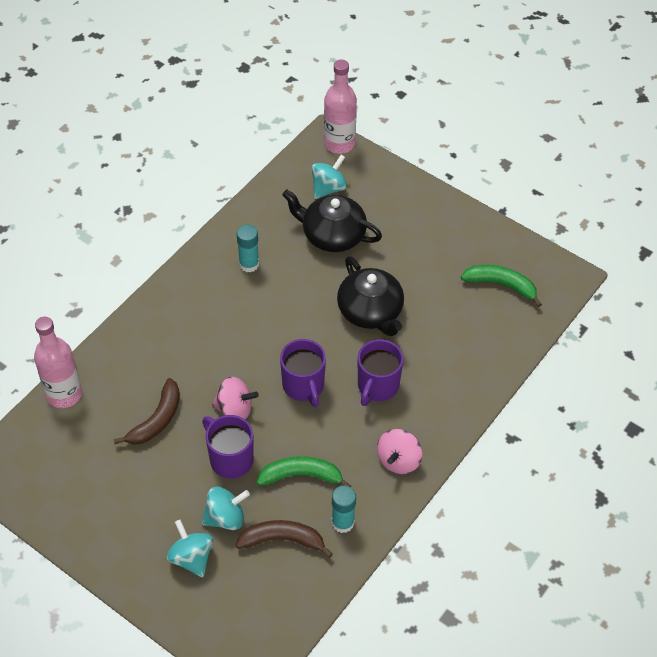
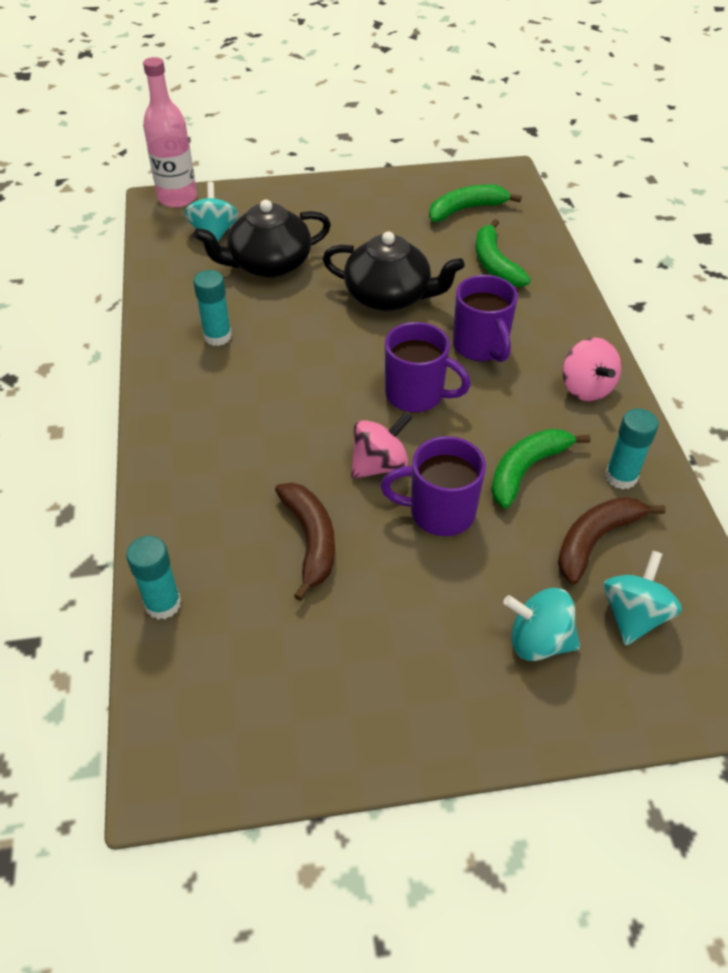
camera: 45 degrees left, 5 degrees down
(64, 394) = (163, 604): pink bottle -> turquoise glue stick
(225, 517) = (514, 570): turquoise spinning top -> turquoise spinning top (633, 615)
(462, 339) = (494, 264): none -> green banana

